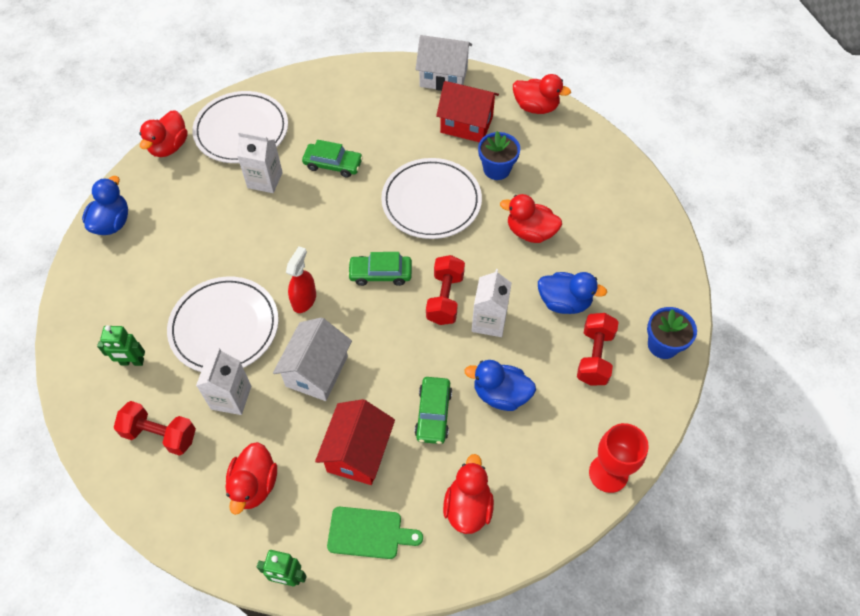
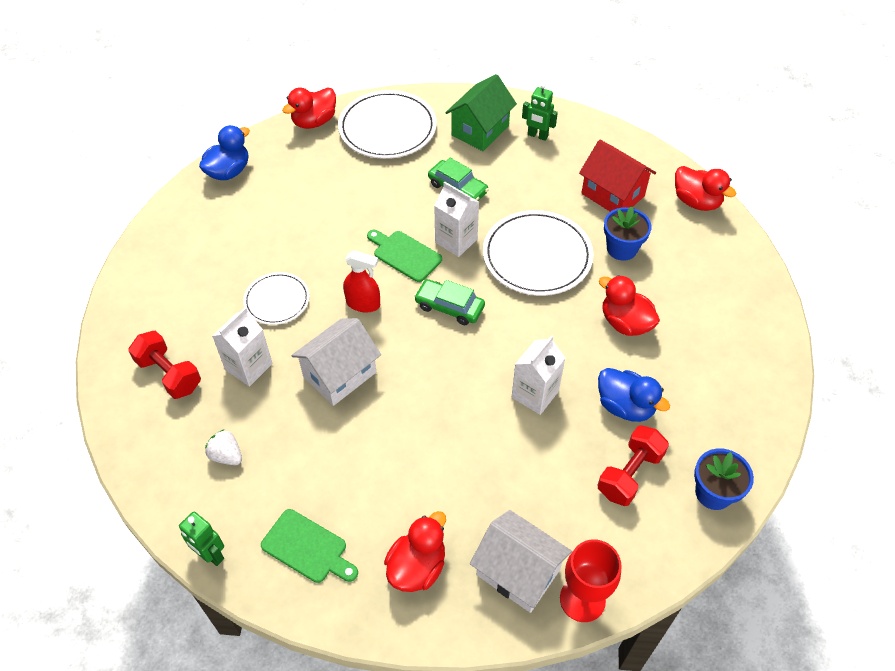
camera: 25 degrees right, 5 degrees down
(132, 362) = (180, 300): green robot -> green robot (537, 136)
(224, 327) = (277, 300): white plate -> white plate, size x0.58
(254, 485) = (226, 455): red duck -> white strawberry
(265, 180) = (385, 180): white carton -> white carton (456, 241)
(304, 300) = (363, 304): red spray bottle -> red spray bottle turned 60 degrees clockwise
(318, 242) = (405, 255): none -> green cutting board
(326, 105) = (480, 130): none -> green house
(358, 452) = (338, 467): red house -> none
(433, 414) = (430, 461): green car -> none
(443, 77) = (612, 141): white house -> white house (518, 572)
(445, 298) = (501, 354): red dumbbell -> none
(500, 394) = (509, 471): blue duck -> none

